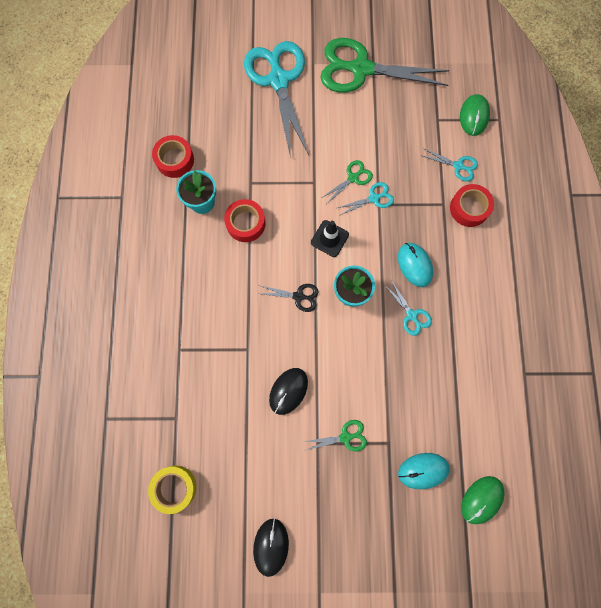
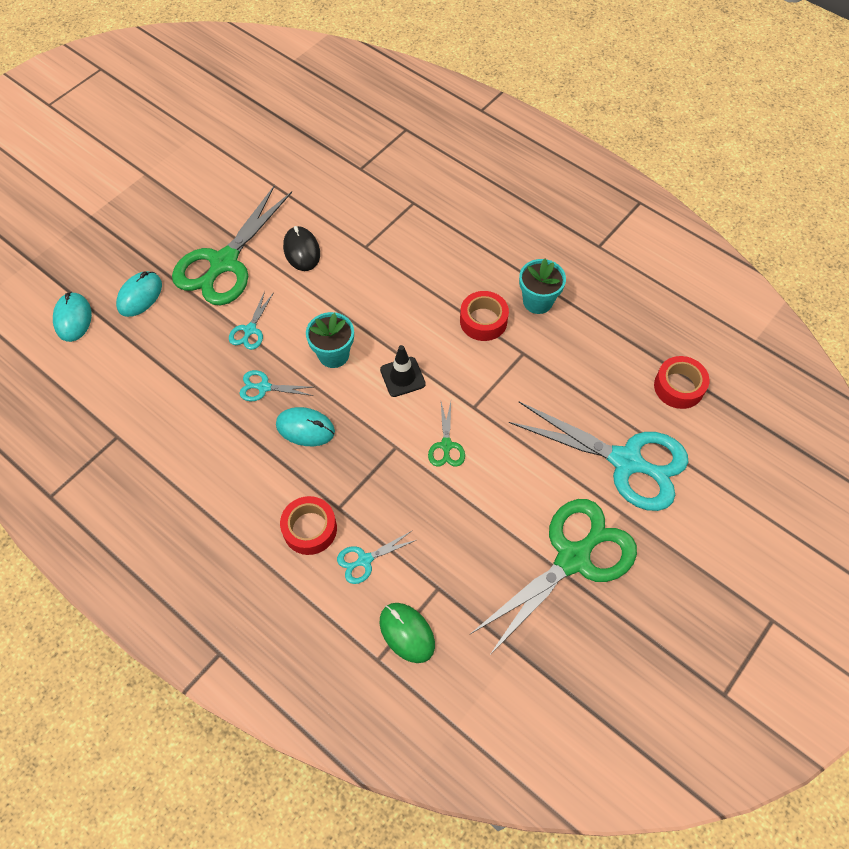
camera: 130 degrees right, 15 degrees down
(174, 488) = (311, 138): yellow tape -> none
(175, 160) = (604, 308): red tape -> red tape (678, 387)
(271, 546) = (207, 166): black mouse -> none
(298, 296) = (373, 313): black scissors -> none
(345, 437) = (224, 263): green scissors -> green scissors, size x2.32
(374, 198) = (406, 447): turquoise scissors -> turquoise scissors (250, 330)
(481, 499) = (73, 318): green mouse -> turquoise mouse

